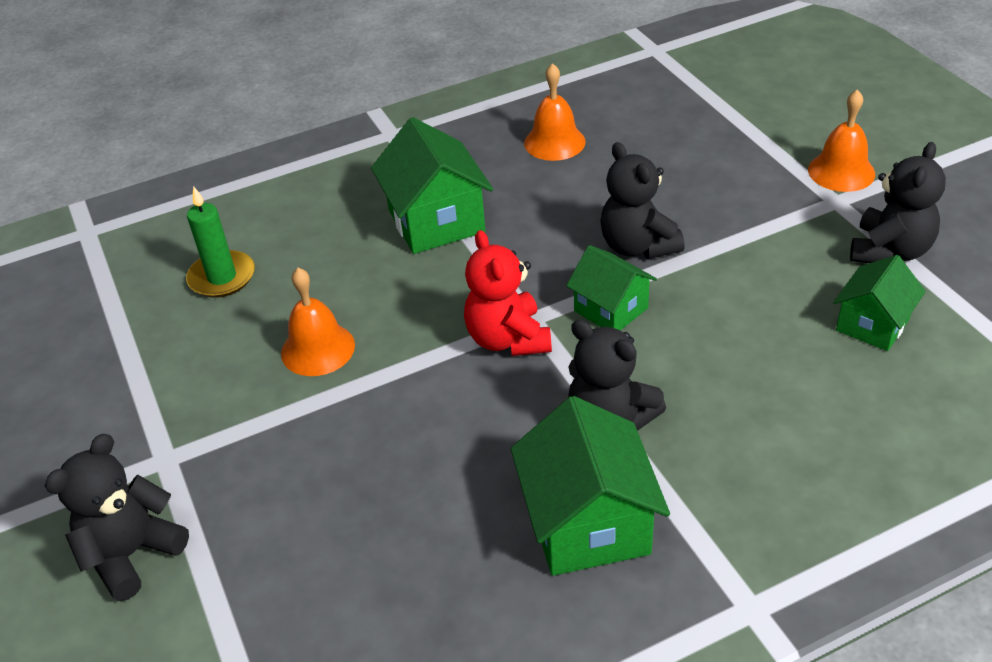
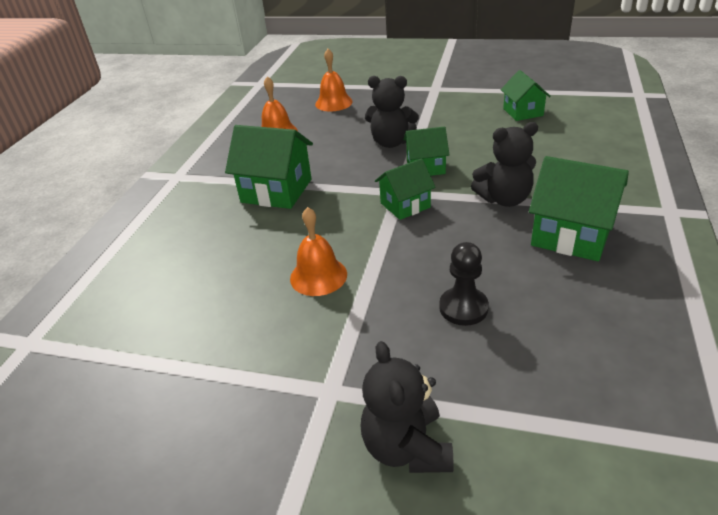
camera: 50 degrees left, 5 degrees down
(222, 277) = (190, 292): green candle -> none
(359, 492) = (463, 308): none -> black pawn
(508, 339) = (405, 205): red teddy bear -> green house
(841, 171) = (418, 80): orange bell -> orange bell (333, 103)
(890, 251) = (483, 91): black teddy bear -> none

